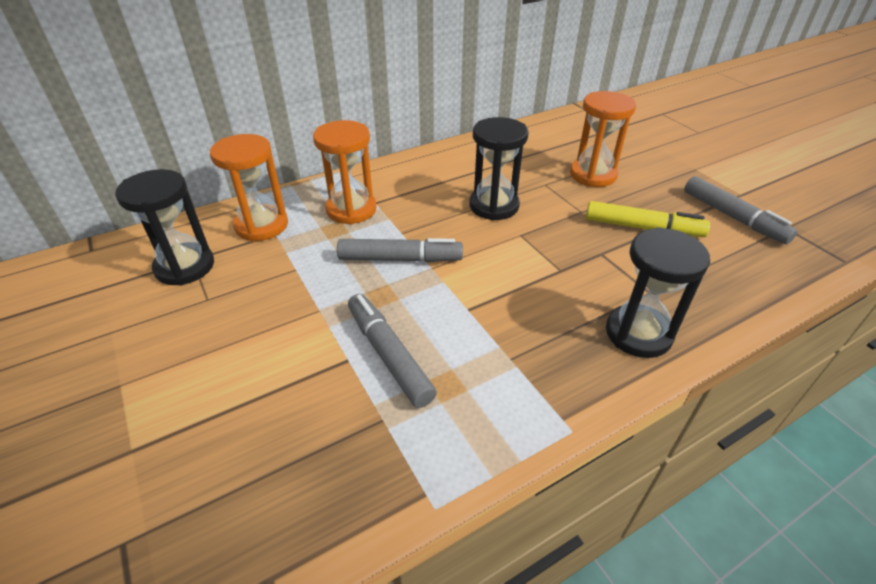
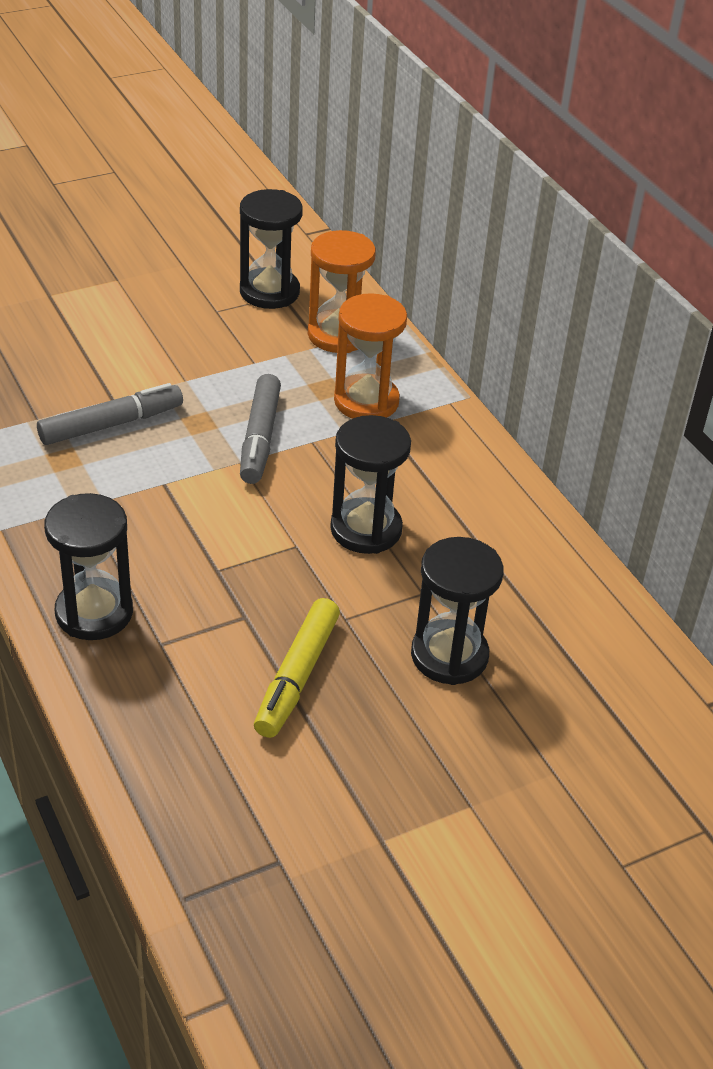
camera: 90 degrees right, 0 degrees up
(593, 175) = (449, 655): orange hourglass -> black hourglass
(733, 217) = (313, 799): grey marker -> none

